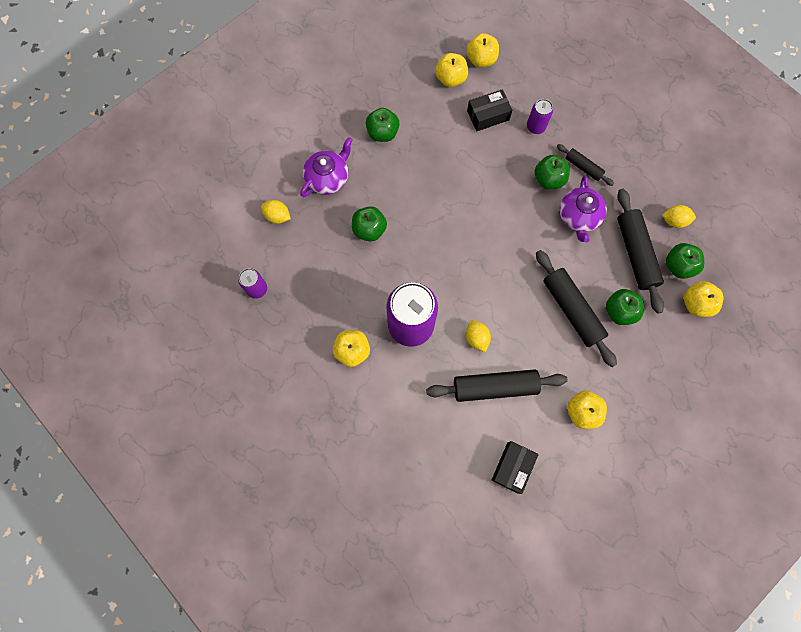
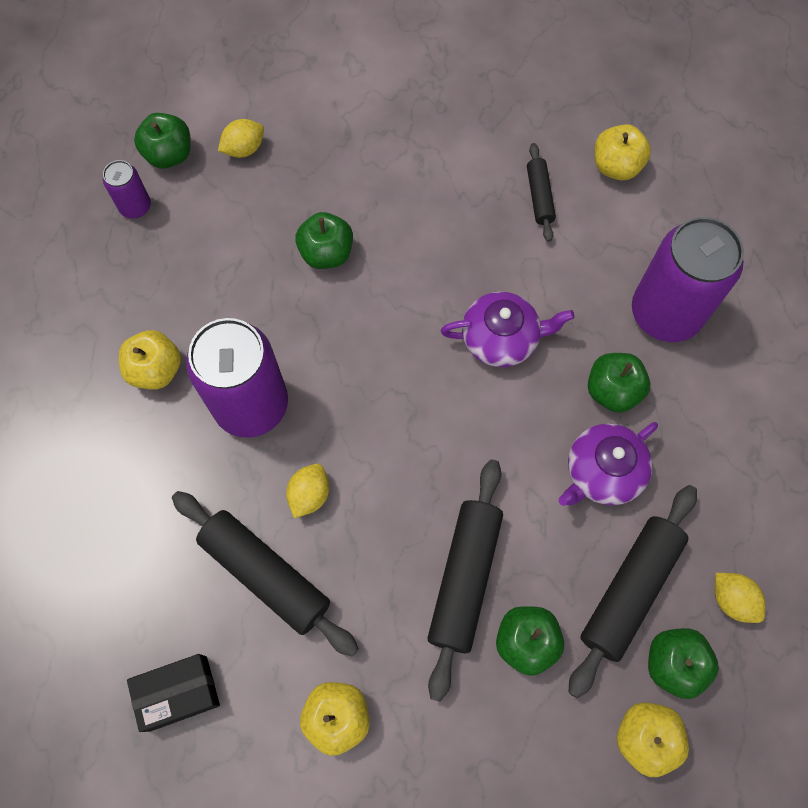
camera: 45 degrees right, 5 degrees down
(277, 216) = (244, 149): yellow lemon -> yellow lemon turned 75 degrees clockwise
(328, 178) = (345, 155): purple teapot -> purple teapot (501, 338)
(382, 133) = (463, 159): green apple -> green apple (169, 155)
(481, 60) = (680, 175): yellow apple -> none
(488, 115) = (617, 247): black box -> none
(535, 127) = (665, 313): purple can -> purple can, size x2.12
(583, 167) = (676, 417): black rolling pin -> black rolling pin (539, 196)

